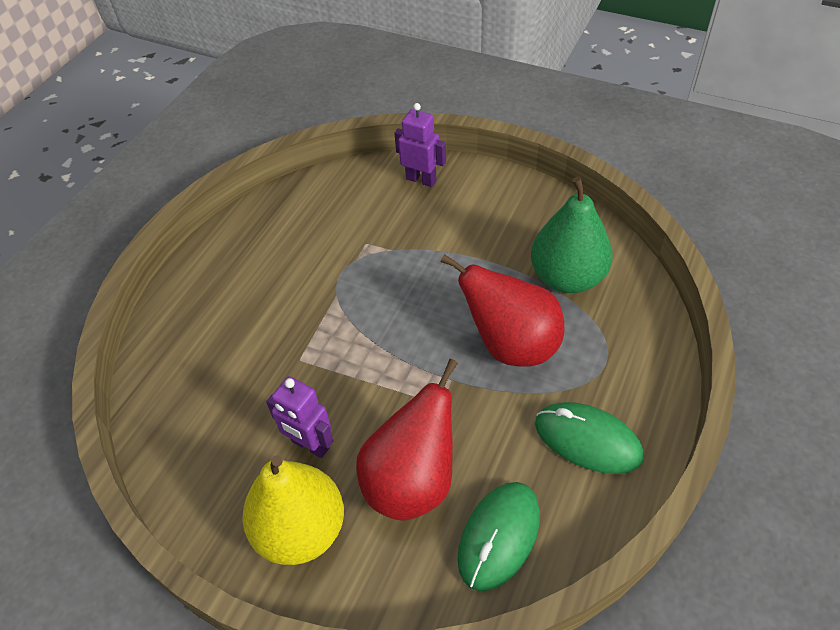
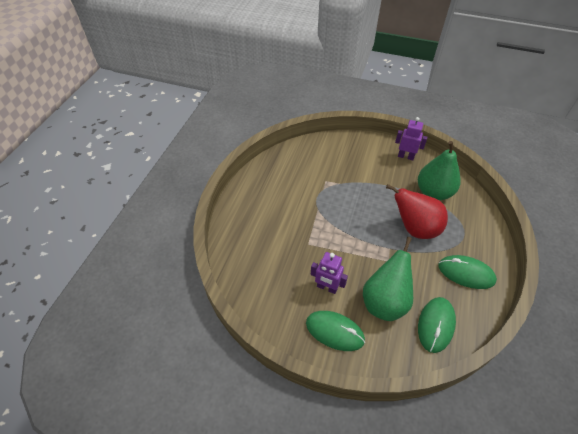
camera: 10 degrees left, 0 degrees up
(301, 530) = (334, 331): yellow pear -> green mouse
(412, 481) = (385, 301): red pear -> green pear
(421, 180) = (345, 146): purple robot -> purple robot (405, 156)

